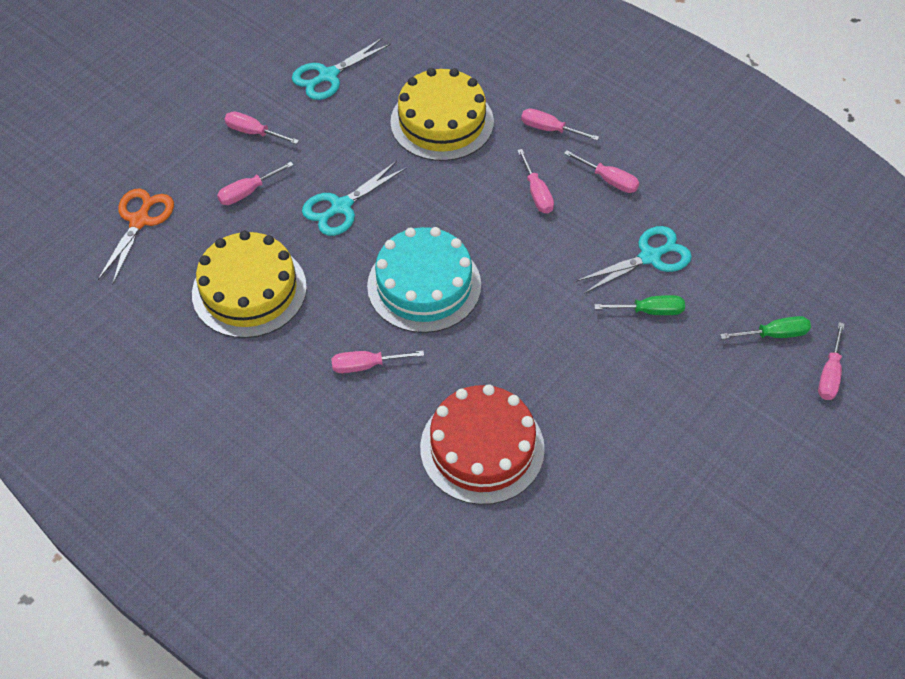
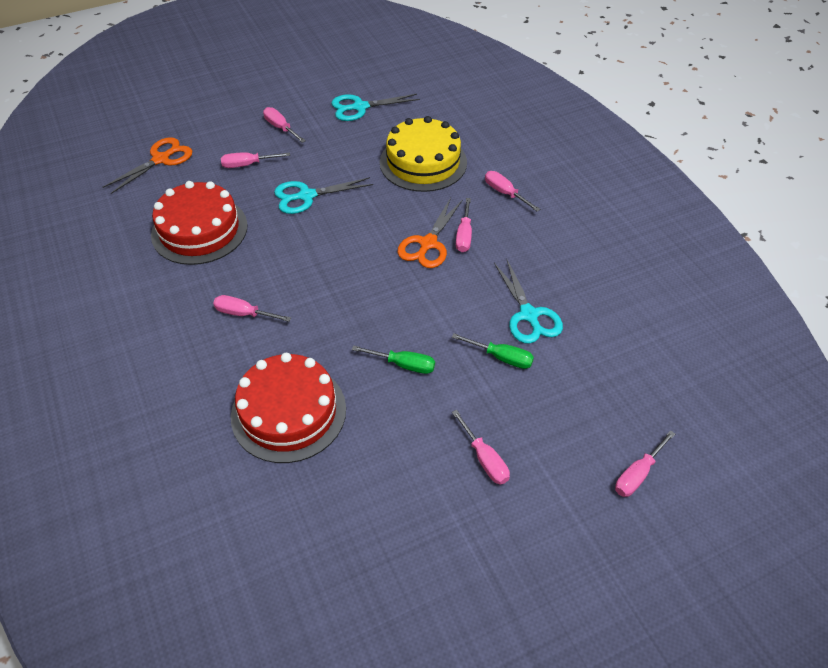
camera: 25 degrees right, 5 degrees down
(249, 290) = (199, 230): yellow cake -> red cake
(424, 285) = (329, 272): turquoise cake -> none
(506, 216) = (428, 244): none -> orange scissors
(608, 180) = (530, 245): pink screwdriver -> pink screwdriver (484, 458)
(650, 257) = (529, 315): turquoise scissors -> turquoise scissors turned 75 degrees clockwise
(773, 334) = (603, 419): green screwdriver -> green screwdriver (403, 365)

